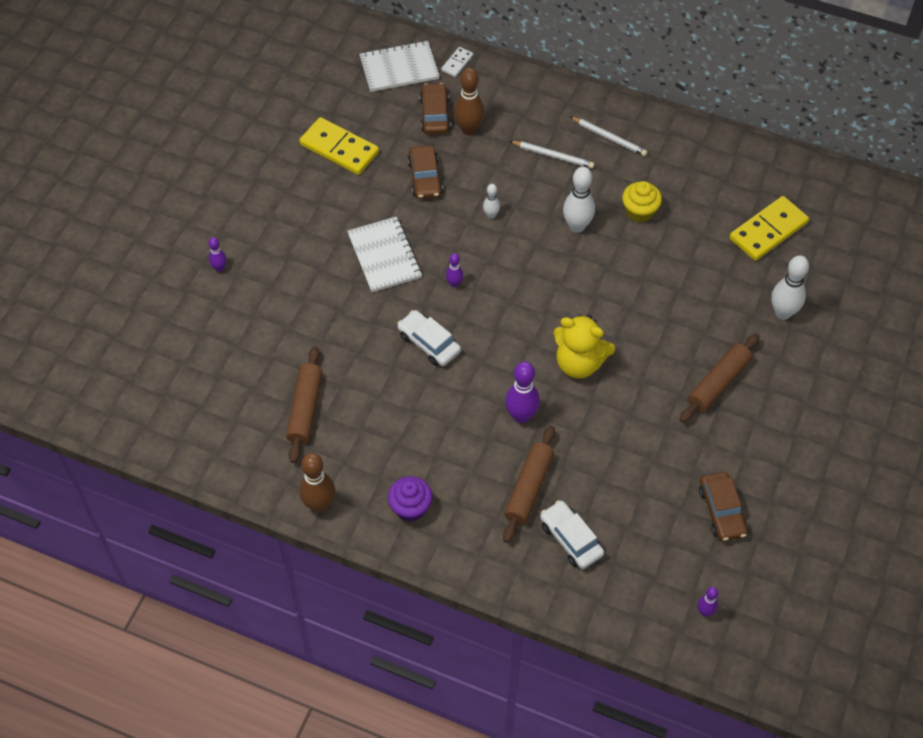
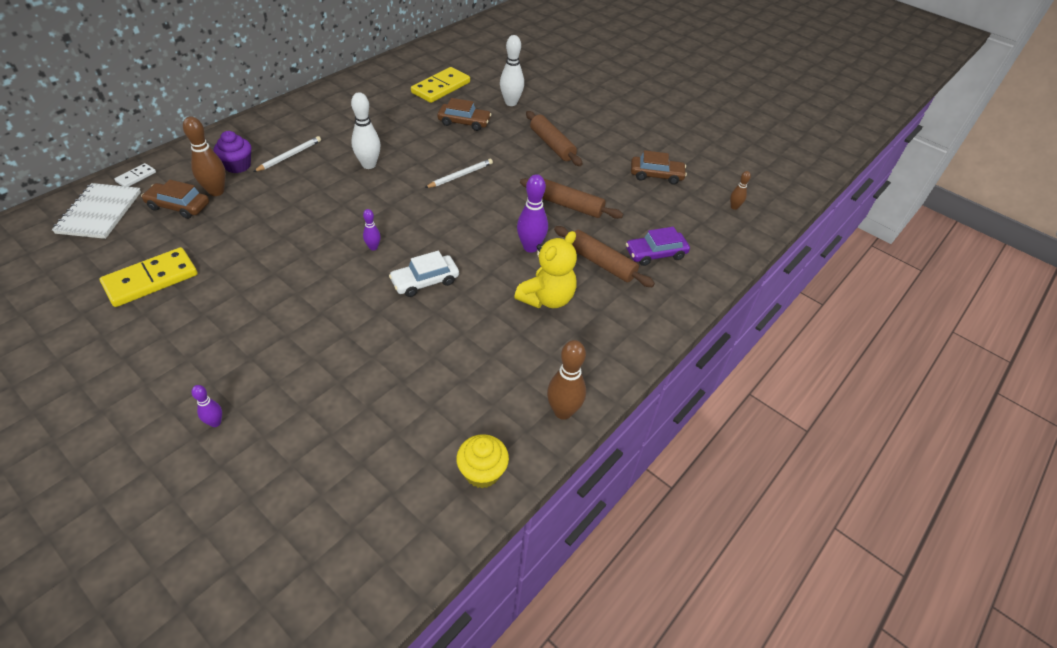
camera: 75 degrees left, 10 degrees down
(305, 409) = (446, 393): brown rolling pin -> brown rolling pin (569, 205)
(384, 256) = (307, 284): white notebook -> none
(410, 507) = (592, 343): purple cupcake -> purple cupcake (238, 166)
(425, 178) = (243, 232): brown car -> brown car (464, 122)
(457, 63) = (136, 177): white domino -> white domino turned 75 degrees clockwise
(491, 215) = (319, 205): white bowling pin -> none
(571, 539) = (655, 253): white car -> purple car
(579, 363) = (498, 202): yellow teddy bear -> yellow teddy bear (547, 298)
(609, 138) = (299, 125): white pencil -> white pencil (460, 175)
(639, 211) = (380, 132): yellow cupcake -> yellow cupcake (482, 472)
(705, 612) = (734, 207): purple bowling pin -> brown bowling pin
(768, 230) = (441, 87): yellow domino -> yellow domino turned 60 degrees clockwise

